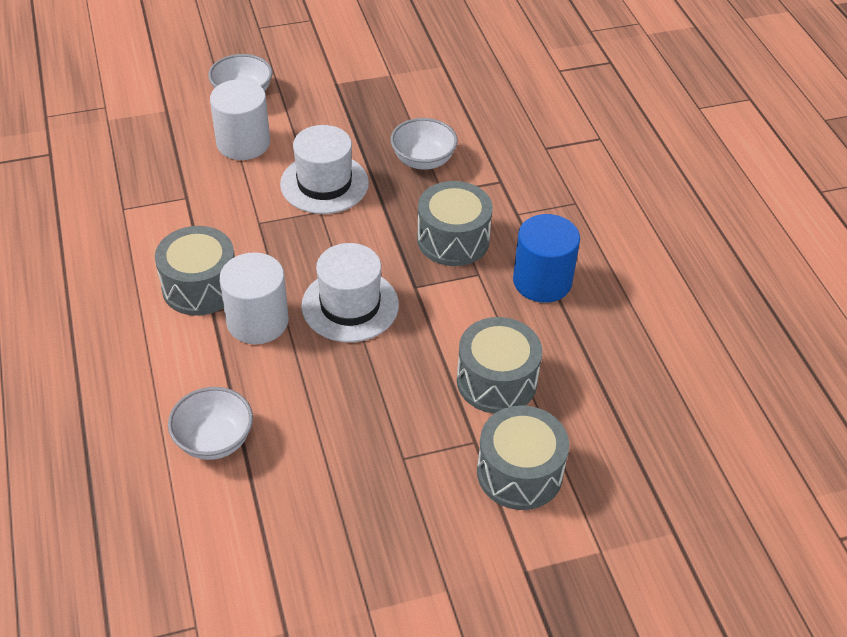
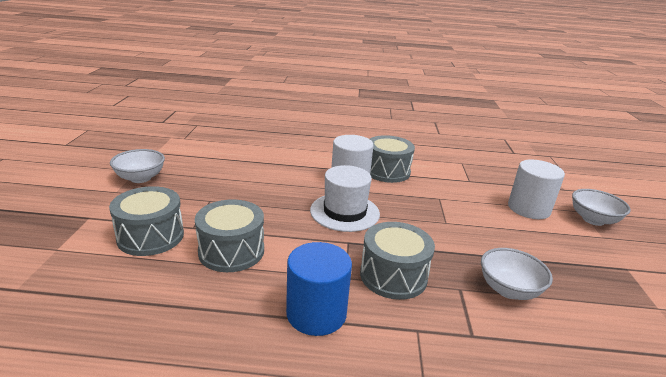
camera: 110 degrees right, 20 degrees down
(214, 440) = (275, 157): white bowl -> white bowl (140, 178)
(324, 183) = (478, 231): white hat -> none

